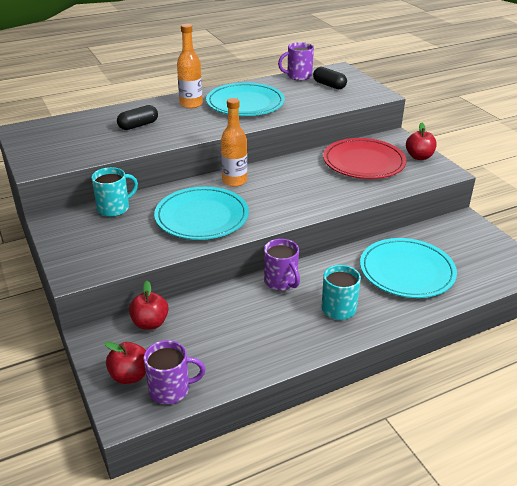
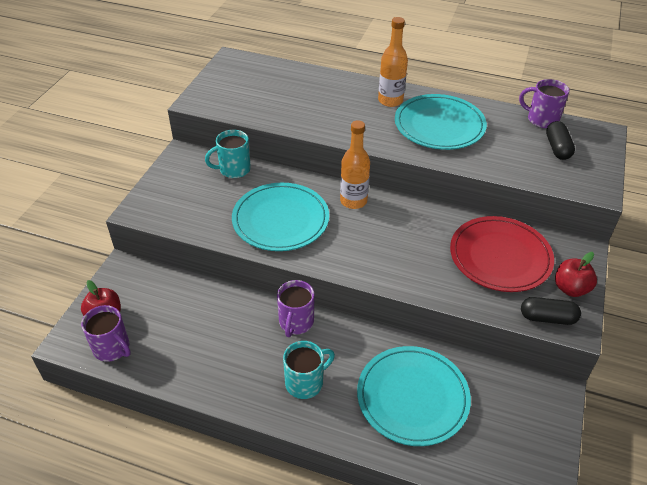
camera: 45 degrees right, 10 degrees up
(114, 208) = (233, 169): turquoise mug -> turquoise mug turned 150 degrees clockwise
(138, 125) = (317, 101): black capsule -> black capsule (547, 318)
(150, 323) = (166, 285): red apple -> none

